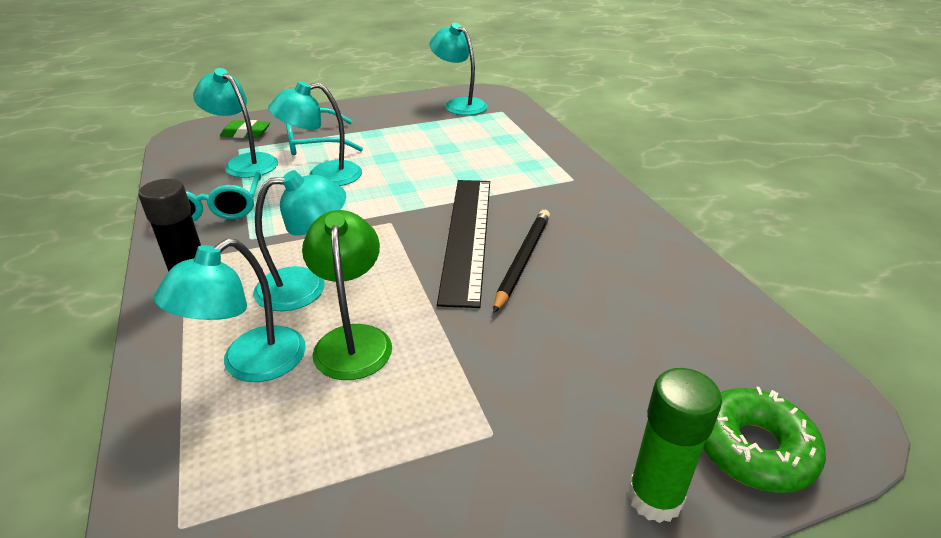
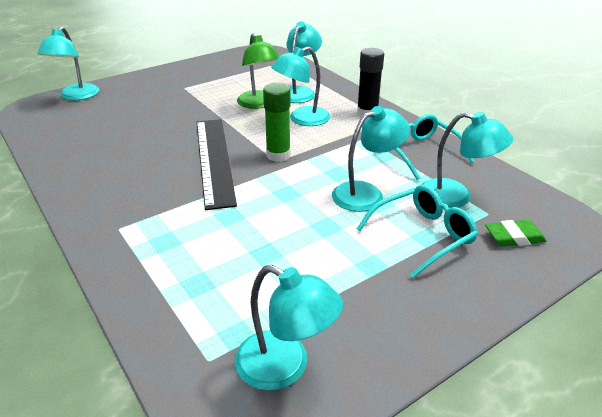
camera: 165 degrees right, 0 degrees up
(523, 260) = (171, 149): black pencil -> none
(654, 498) = (123, 83): green glue stick -> green glue stick (278, 155)
(754, 449) = (76, 96): green donut -> turquoise lamp

